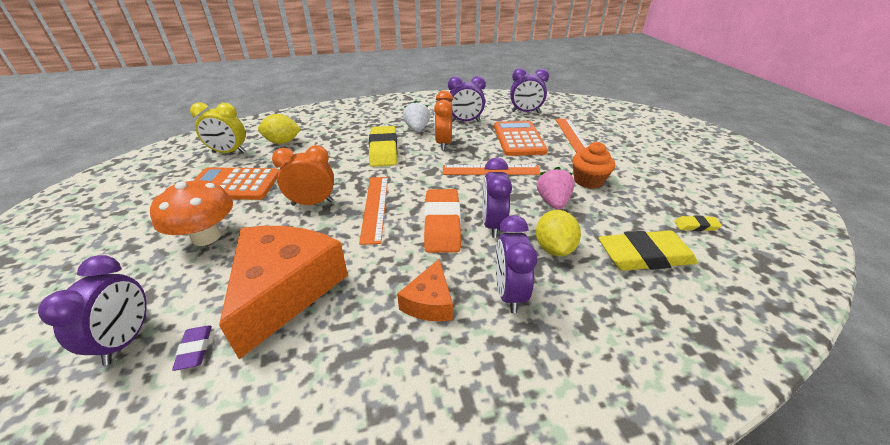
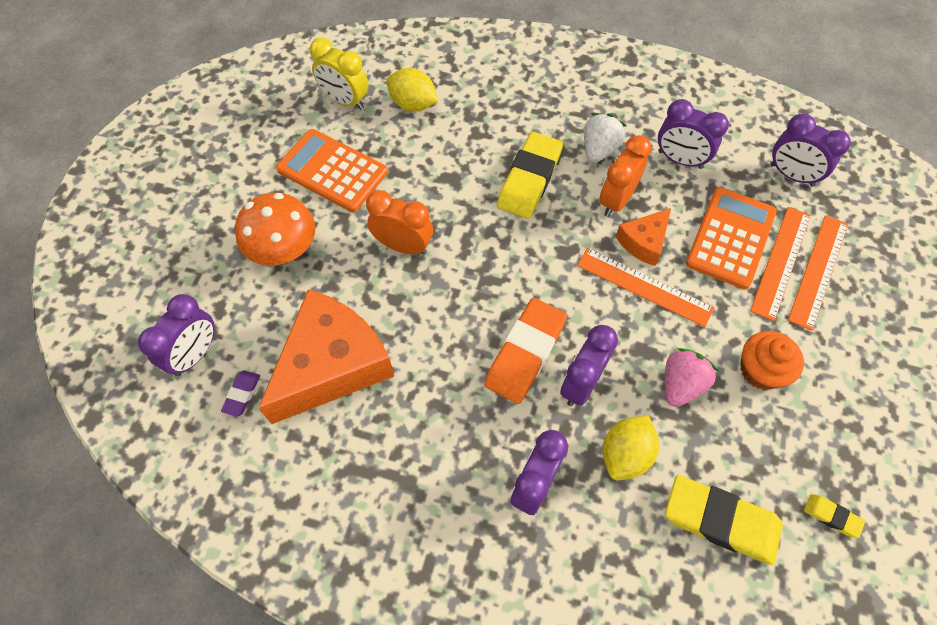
camera: 30 degrees right, 25 degrees up
(375, 207) = (466, 287): orange ruler -> orange ruler (781, 262)
(429, 302) = (452, 452): orange cheese -> orange cheese (644, 242)

